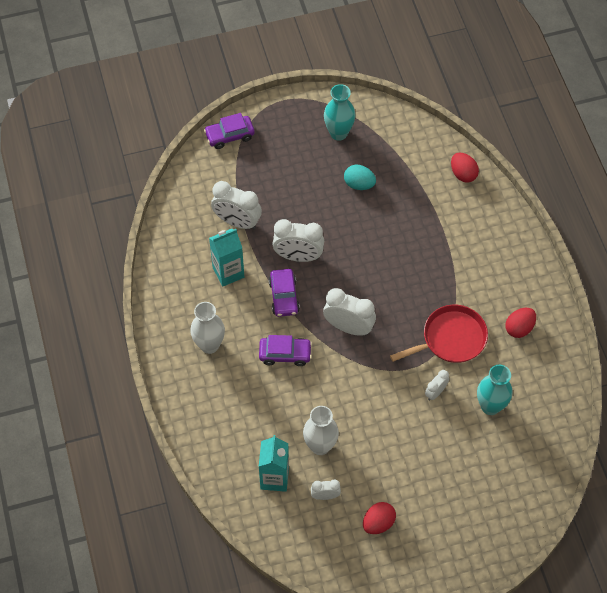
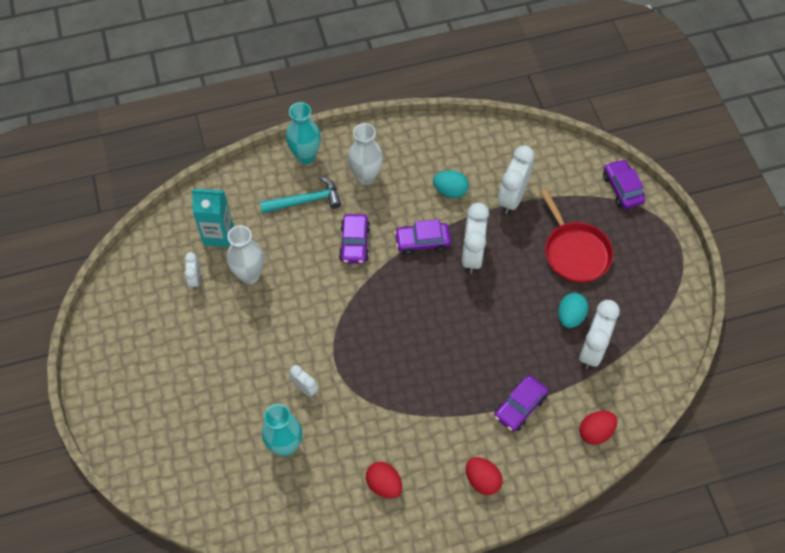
camera: 90 degrees right, 0 degrees up
(228, 272) = (450, 191): turquoise carton -> turquoise egg
(236, 399) = (305, 201): none -> turquoise hammer
(338, 133) = (639, 296): turquoise vase -> turquoise vase (305, 156)
(348, 327) = (386, 303): white clock -> white clock (592, 350)
(378, 523) = (161, 327): red egg -> red egg (482, 480)
(444, 226) = (520, 407): none -> purple car
(450, 338) = (371, 407): red pan -> red pan (575, 252)

